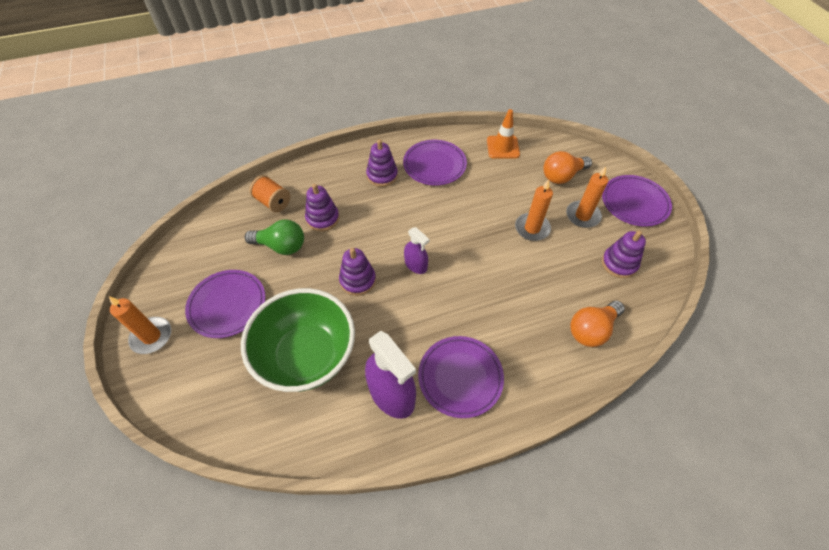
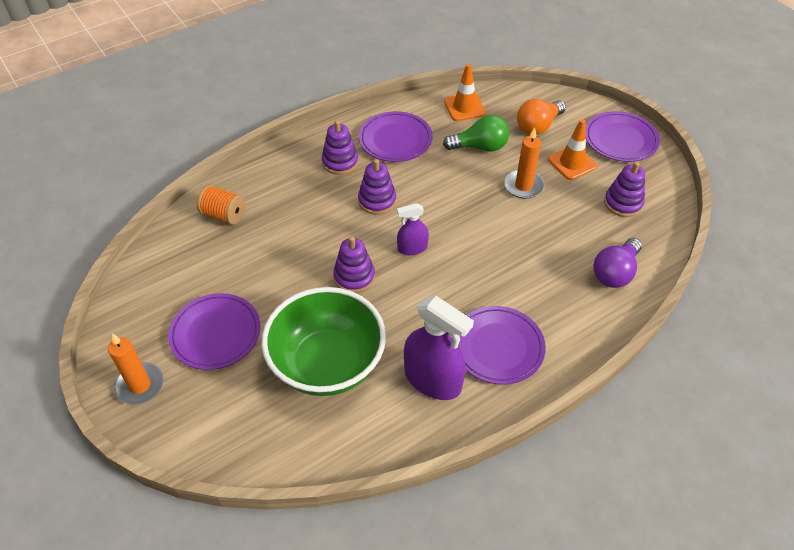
camera: 15 degrees left, 5 degrees down
(281, 246) = (252, 259): green light bulb -> green light bulb (480, 147)
(322, 218) = (289, 221): purple stacking toy -> purple stacking toy (377, 201)
(416, 265) = (412, 248): purple spray bottle -> purple spray bottle turned 135 degrees clockwise
(582, 216) = (572, 163): orange candle -> orange traffic cone
(592, 329) = (615, 272): orange light bulb -> purple light bulb

